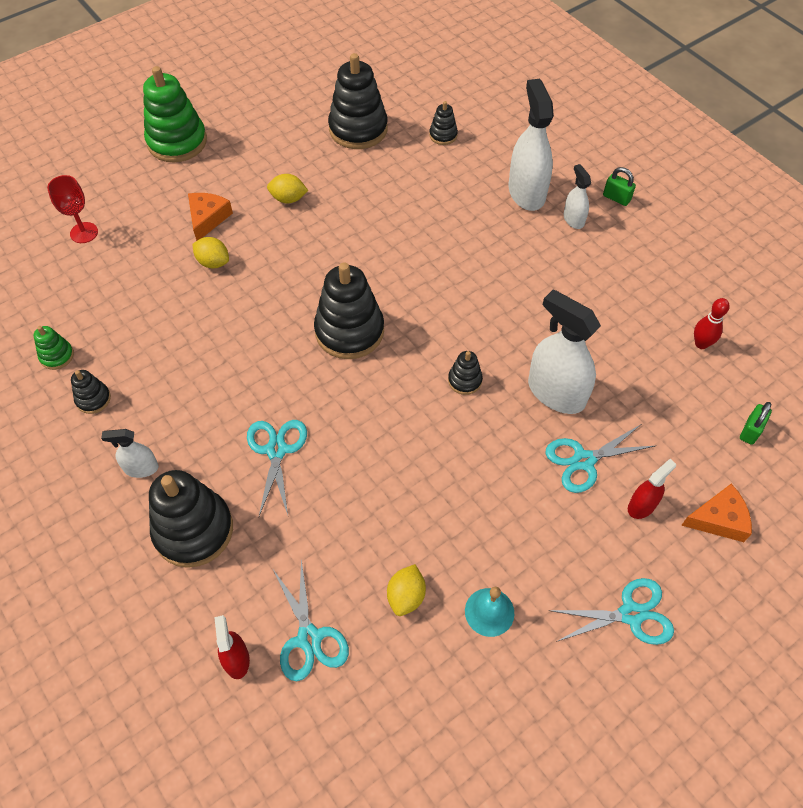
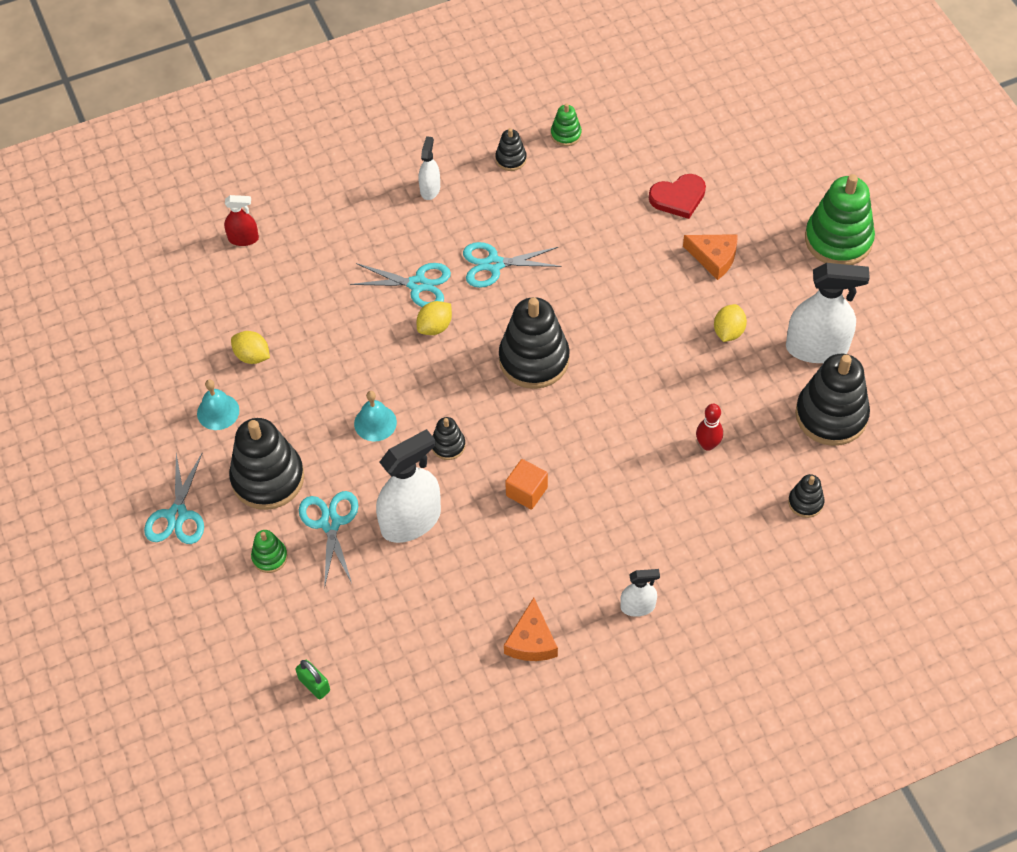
camera: 105 degrees right, 0 degrees up
(84, 233) = (715, 156): red goblet -> none
(138, 253) = (678, 198): none -> red heart
(193, 530) = (360, 220): black stacking toy -> black stacking toy (268, 478)
(213, 262) = (651, 257): yellow lemon -> yellow lemon (435, 327)
(309, 638) = (242, 286): turquoise scissors -> turquoise scissors (494, 264)
(458, 449) = (375, 423): none -> turquoise bell
(494, 310) = (526, 491): none -> orange cube
(526, 192) = (691, 568): white spray bottle -> white spray bottle (816, 348)
(616, 198) = (662, 665): green padlock -> none
(641, 506) = (269, 557): red spray bottle -> green stacking toy
(701, 344) = (430, 679): red bowling pin -> red bowling pin (707, 445)
(719, 519) = (234, 618): orange cheese -> orange cheese (531, 641)

